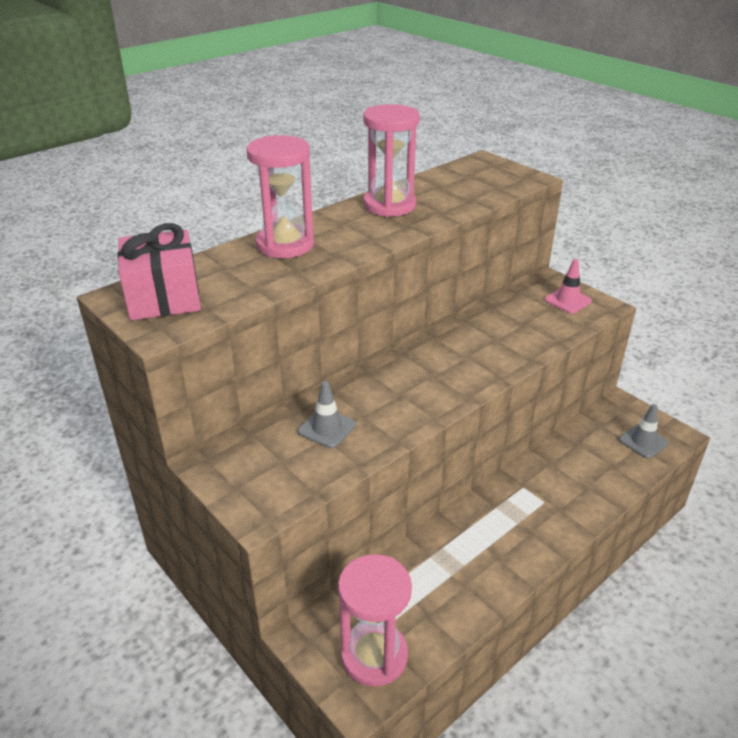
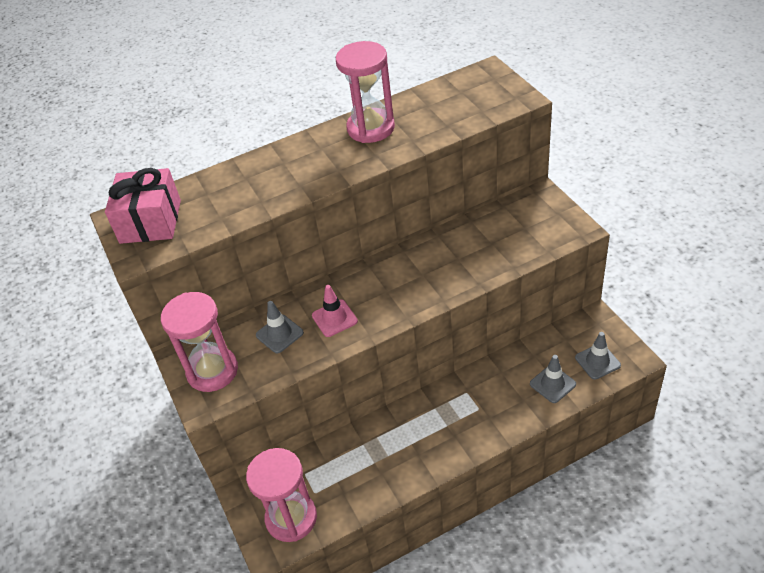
camera: 20 degrees right, 10 degrees up
(285, 245) = (263, 171): pink hourglass -> pink hourglass (212, 371)
(568, 300) = (545, 220): pink traffic cone -> pink traffic cone (334, 318)
(609, 468) = (552, 384): none -> grey traffic cone

